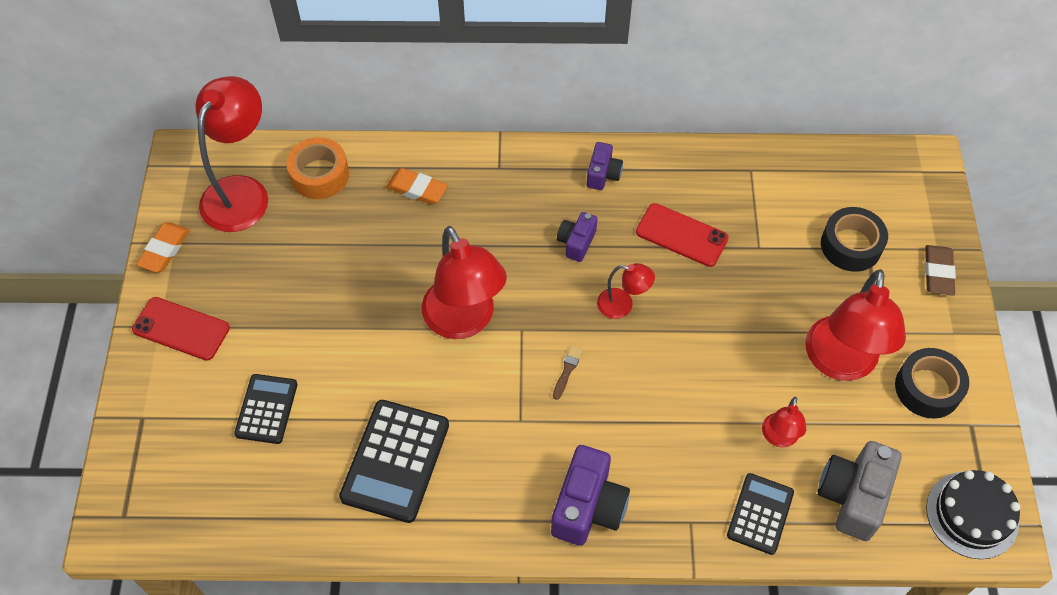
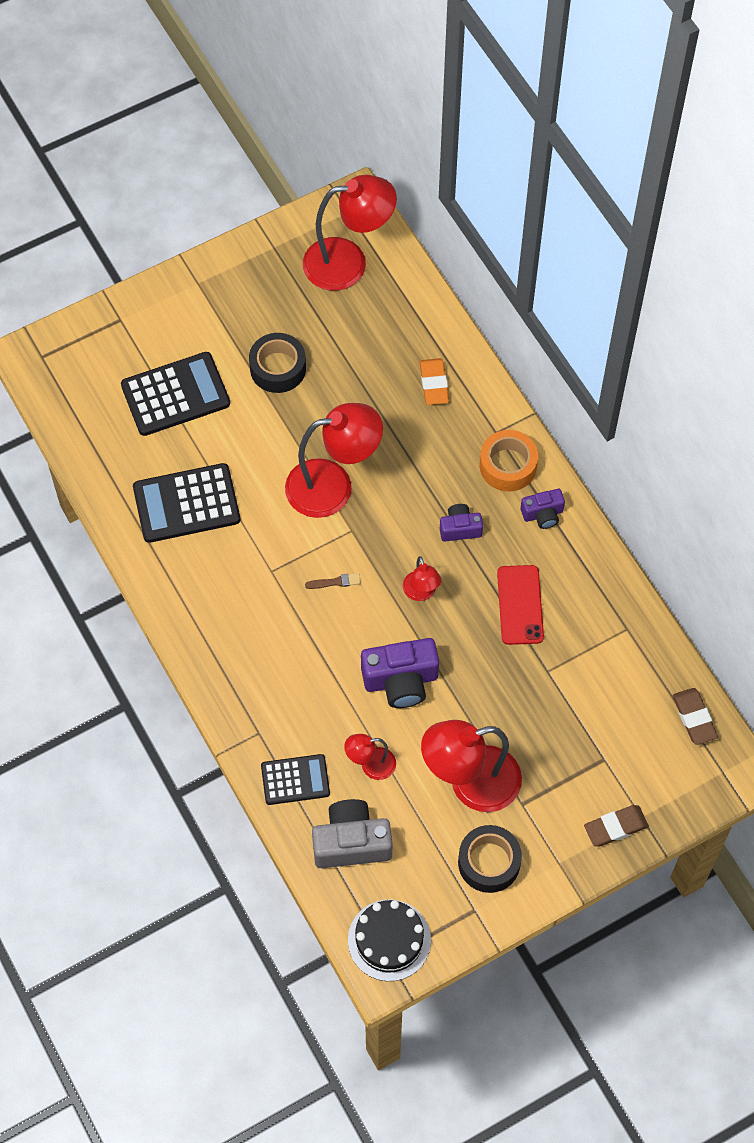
camera: 60 degrees right, 5 degrees up
(164, 250) = (263, 244): orange eraser -> none
(181, 329) = (204, 298): red phone -> none
(266, 409) = (175, 394): black calculator -> black calculator, size x1.61
(319, 175) = (401, 307): orange tape -> orange tape (508, 465)
(464, 321) = (333, 486): red lamp -> red lamp turned 135 degrees counterclockwise
(588, 507) = (228, 654): purple camera -> purple camera (401, 681)
(851, 245) = (598, 744): black tape -> black tape (278, 368)
(861, 165) = (694, 718): none -> brown eraser

